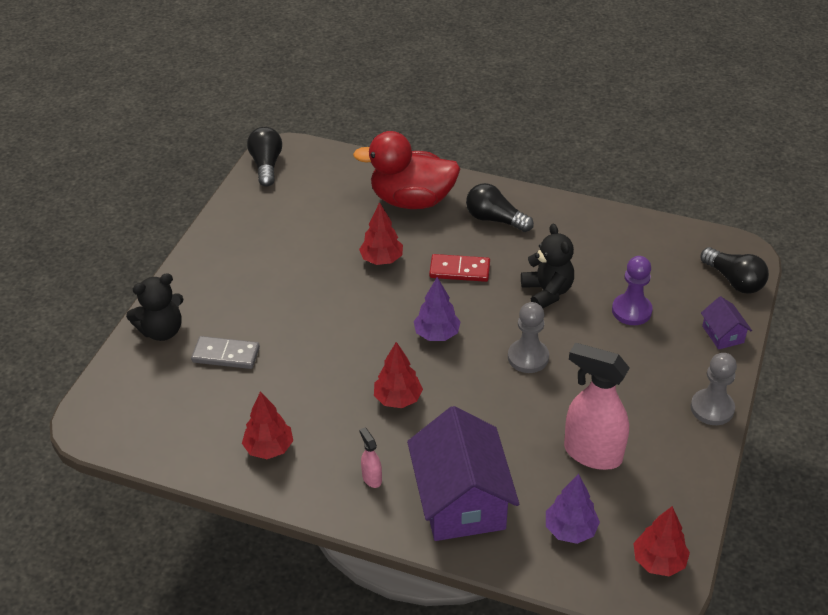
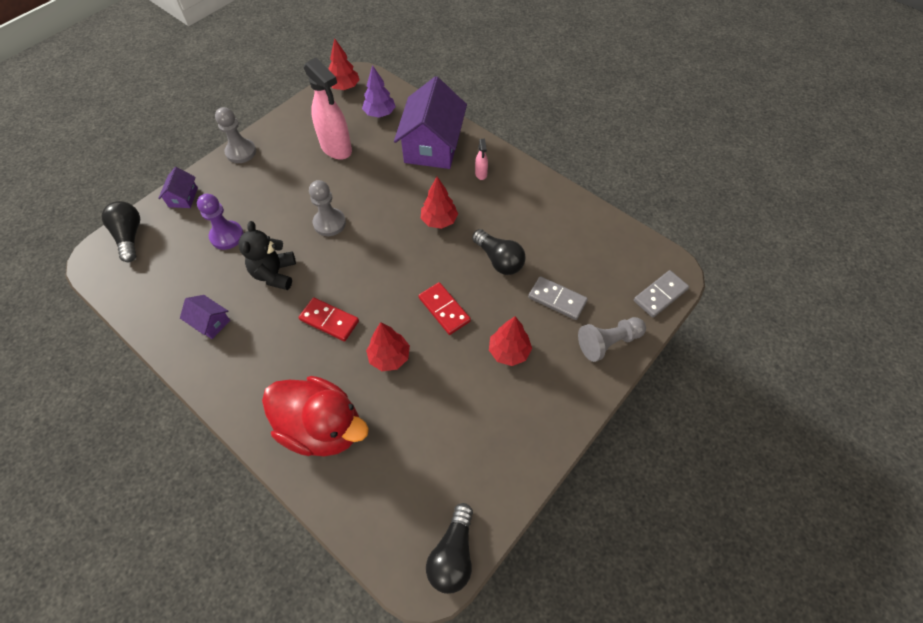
camera: 160 degrees left, 15 degrees up
(105, 392) = (660, 295): none -> grey domino
(162, 331) = (608, 342): black teddy bear -> grey pawn
(269, 448) = (542, 213): red tree -> red tree (509, 351)
(347, 311) = (444, 309): none -> red domino
(437, 334) = (383, 264): purple tree -> none
(495, 219) = (261, 370): black light bulb -> black light bulb (499, 260)
(573, 237) = (210, 322): none -> purple house

